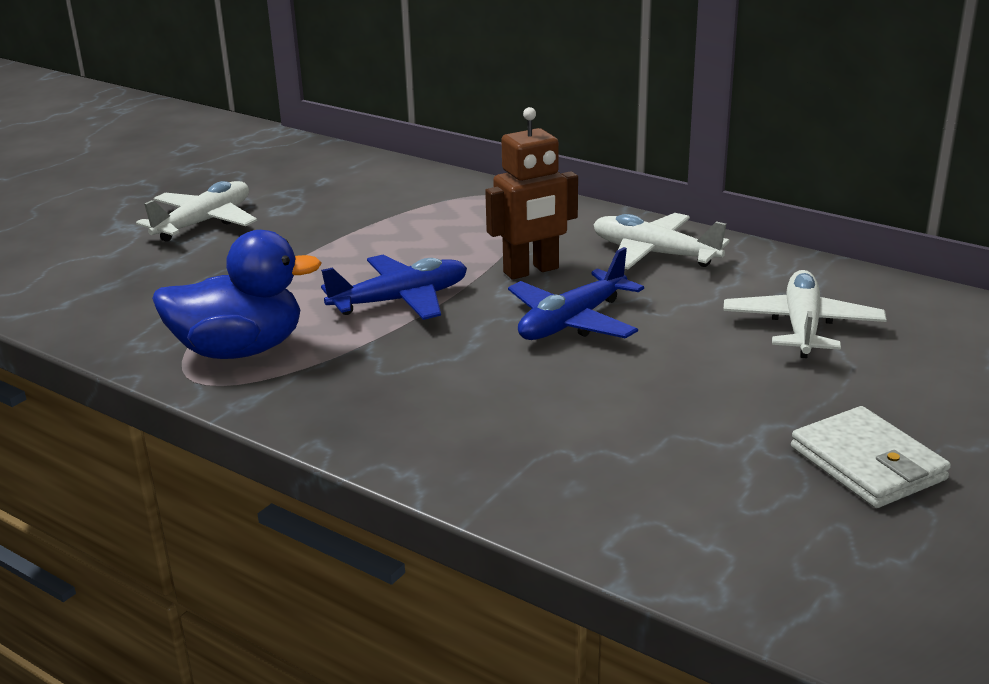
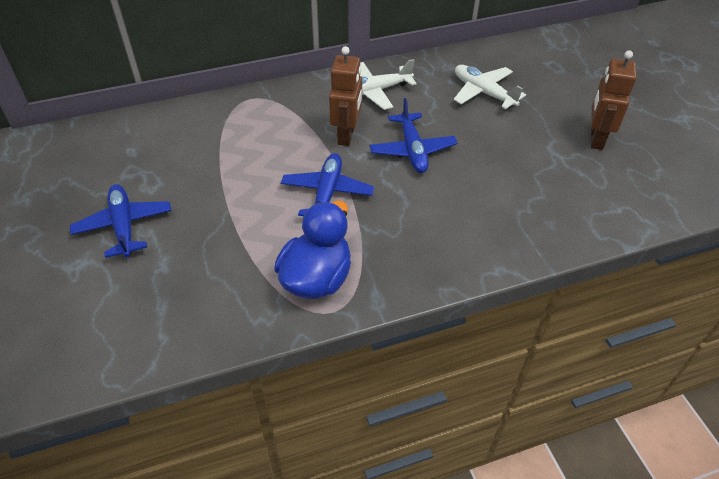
camera: 55 degrees left, 20 degrees up
(204, 222) = (124, 226): white plane -> blue plane
(867, 463) = (596, 139): white wallet -> brown robot

